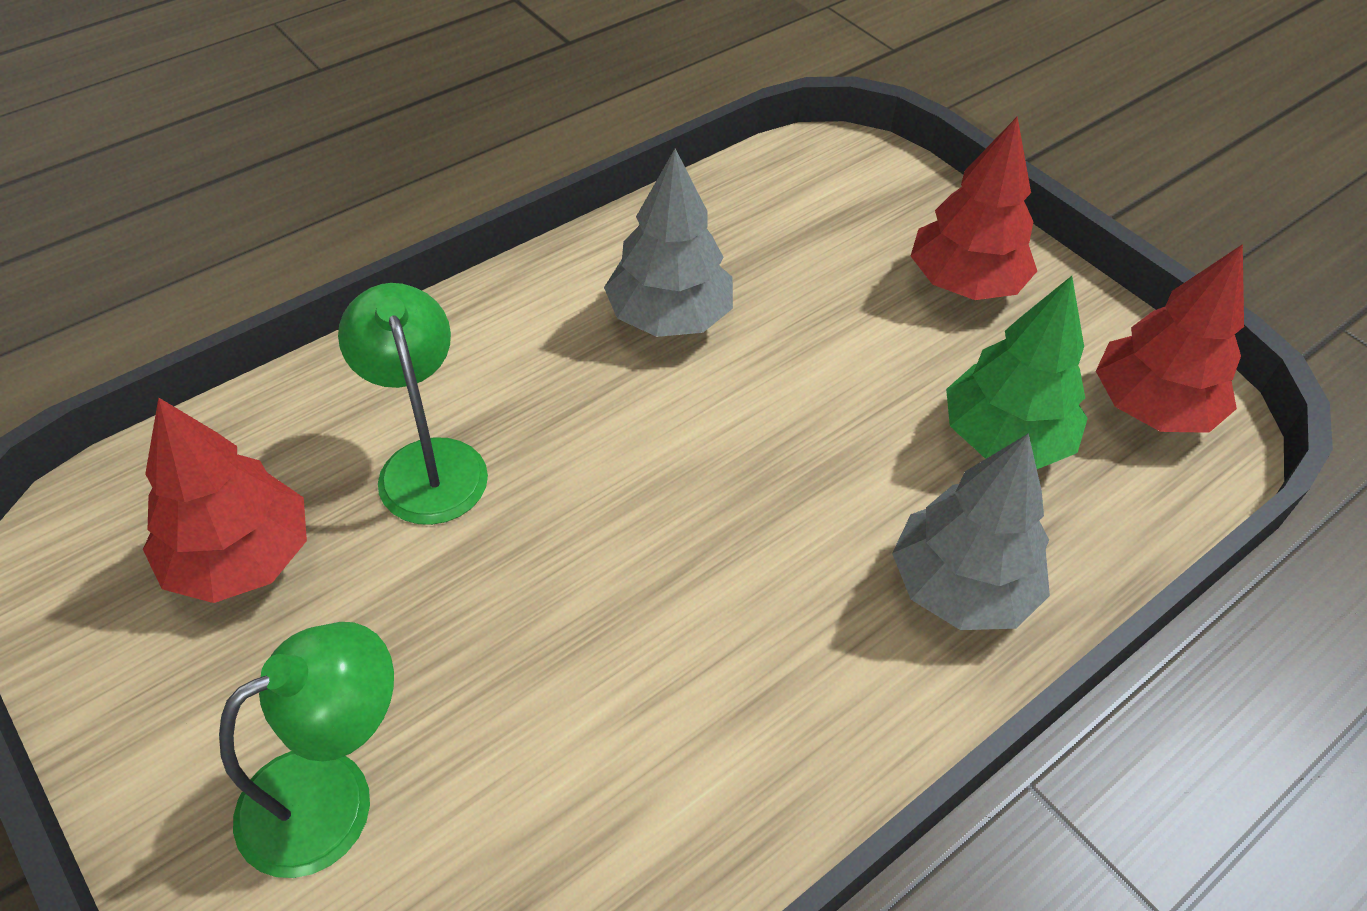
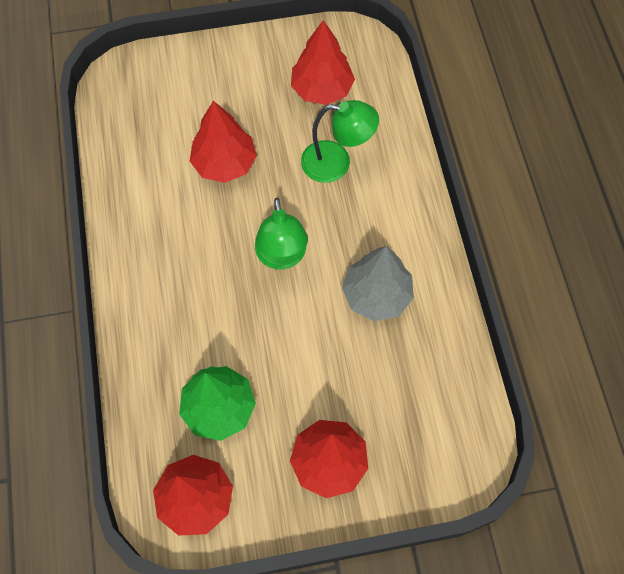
camera: 120 degrees right, 15 degrees up
(332, 795) = (207, 92): green lamp -> green lamp (282, 257)
(523, 657) = (224, 163): none -> red tree
(961, 587) = (158, 335): grey tree -> none

